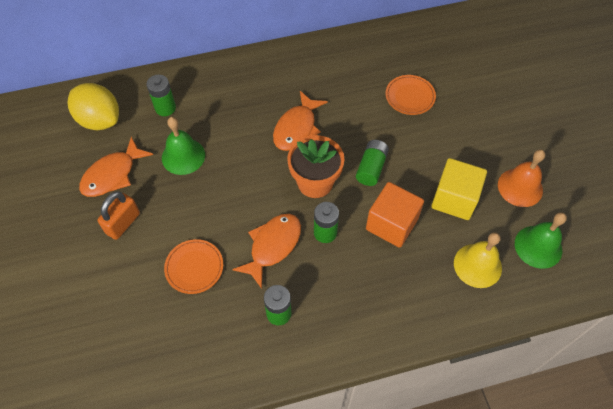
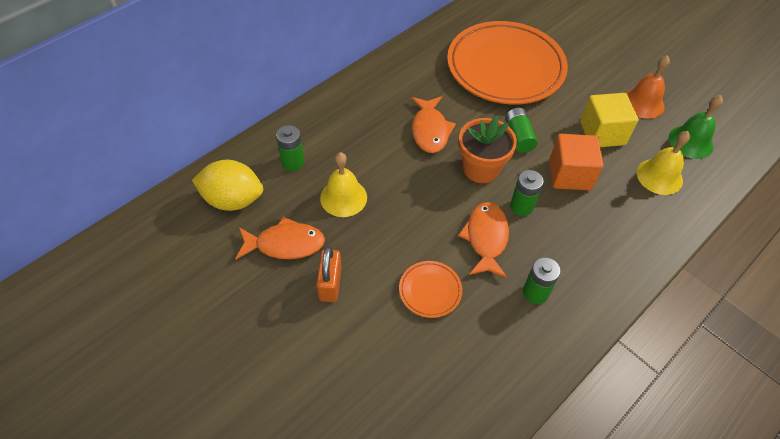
camera: 30 degrees left, 5 degrees down
(112, 174) = (285, 244): orange fish -> orange fish turned 105 degrees counterclockwise
(183, 156) = (343, 197): green bell -> yellow bell
(410, 97) = (505, 67): orange plate -> orange plate, size x2.43

